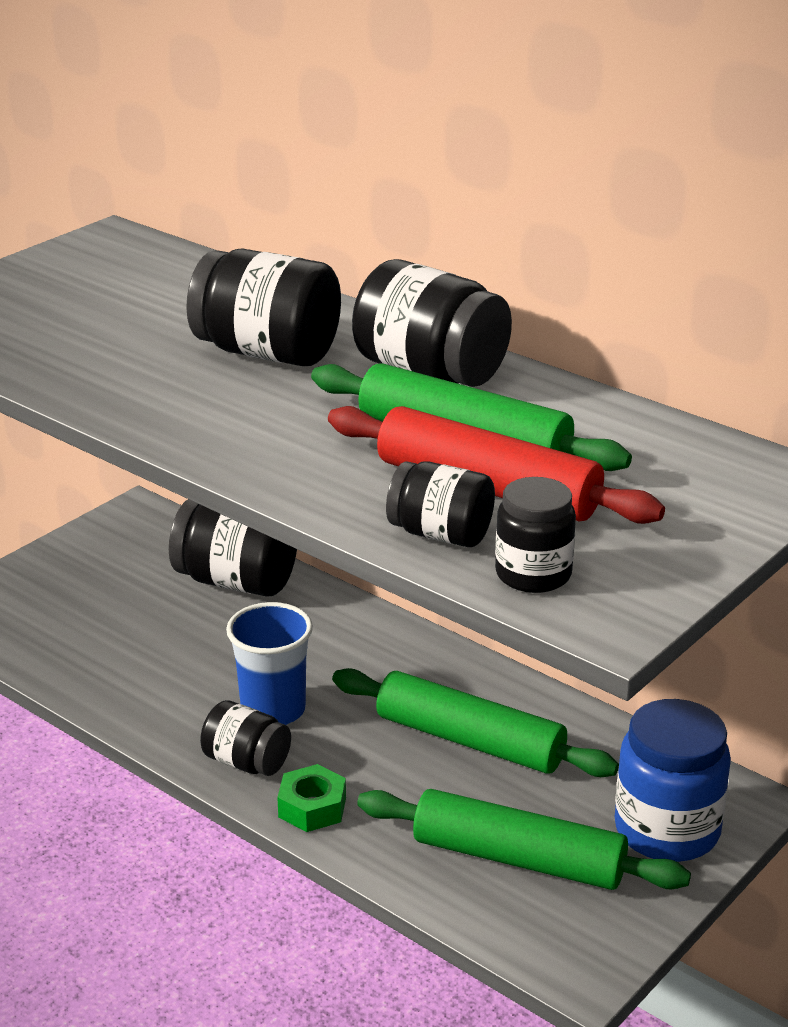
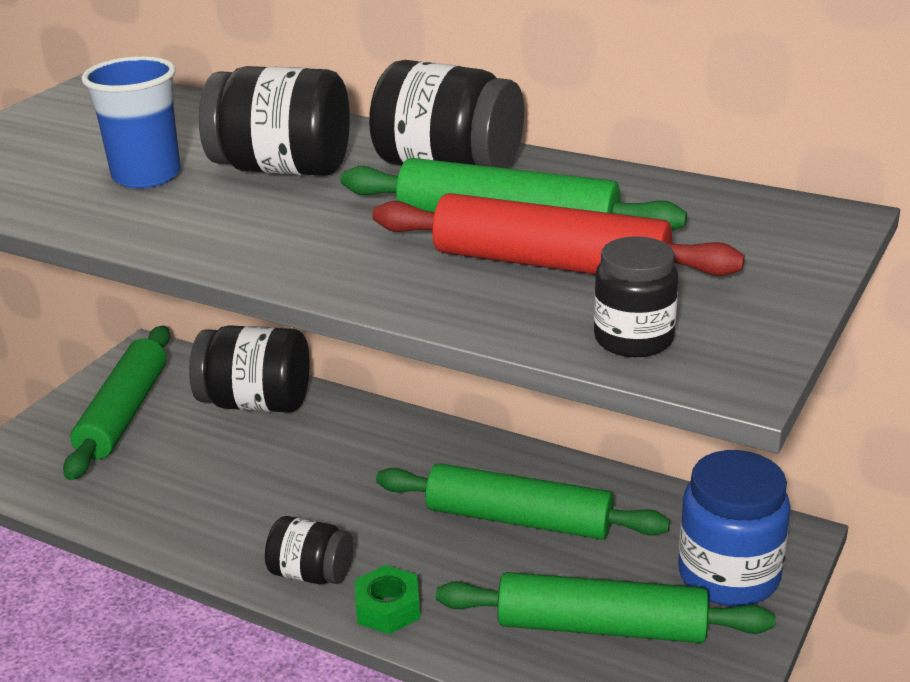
camera: 10 degrees left, 0 degrees up
(101, 573) = (124, 413): none -> green rolling pin
(273, 710) = (323, 518): blue cup -> blue cup (146, 176)
(440, 534) = (523, 313): black jar -> none

